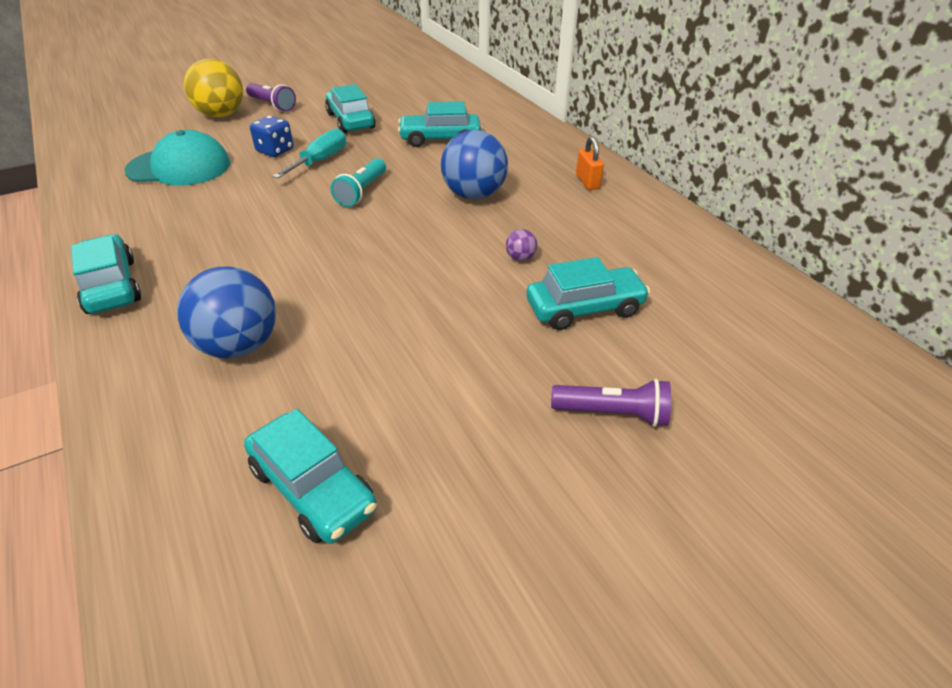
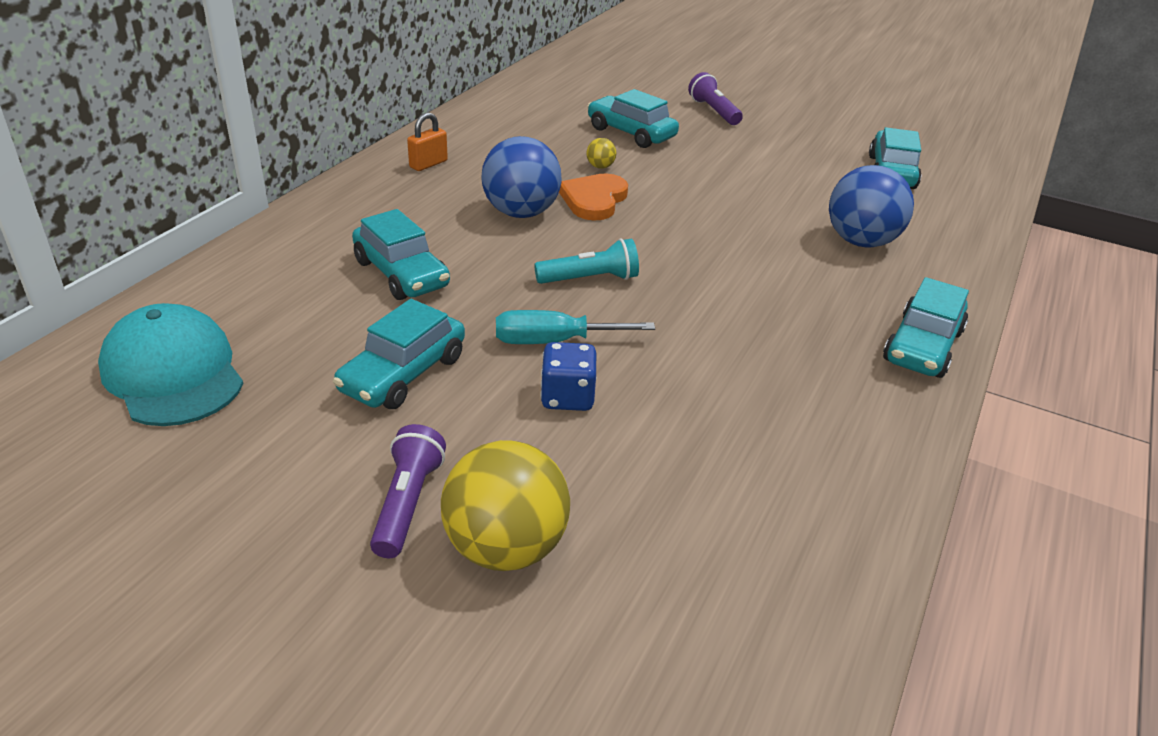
camera: 125 degrees left, 5 degrees down
(179, 167) = (708, 463): turquoise cap -> turquoise cap (173, 373)
(463, 232) = (594, 200): none -> orange heart
(520, 258) = (600, 167): purple ball -> yellow ball

